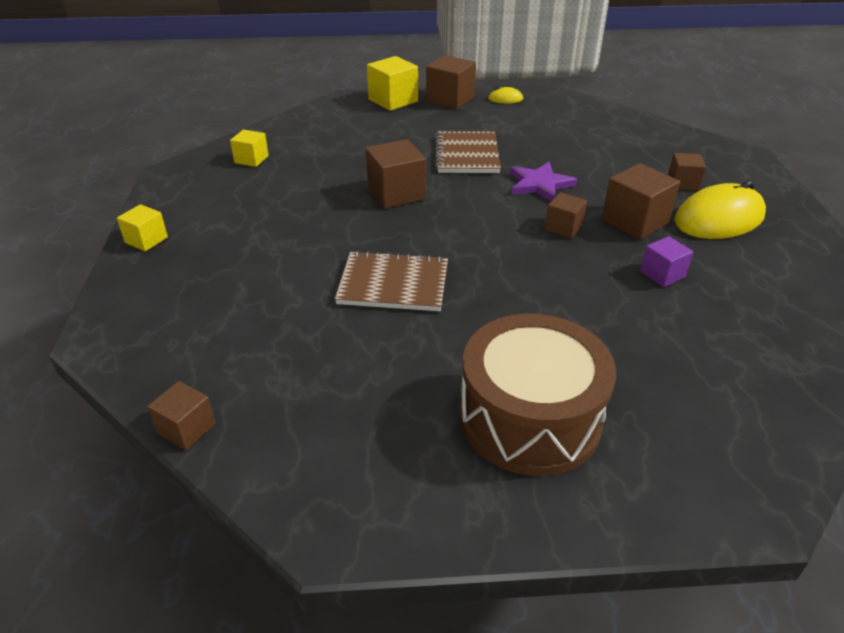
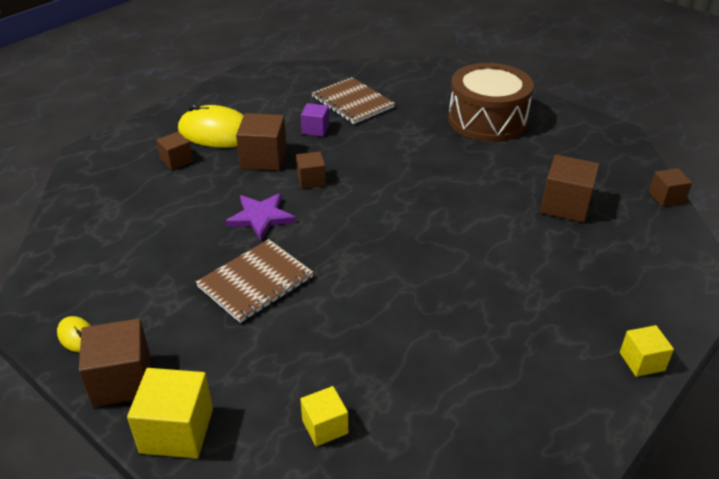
camera: 135 degrees left, 0 degrees up
(251, 159) = (460, 425): yellow cube -> yellow cube (325, 426)
(393, 284) = (474, 208): brown notebook -> brown notebook (352, 103)
(396, 193) = (376, 278): brown cube -> brown cube (565, 205)

